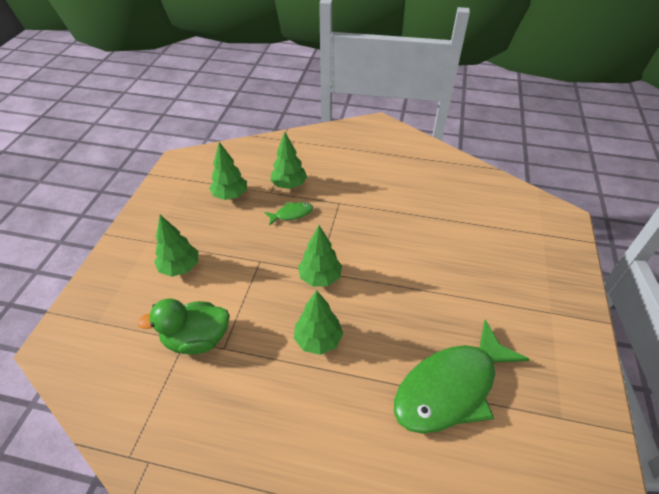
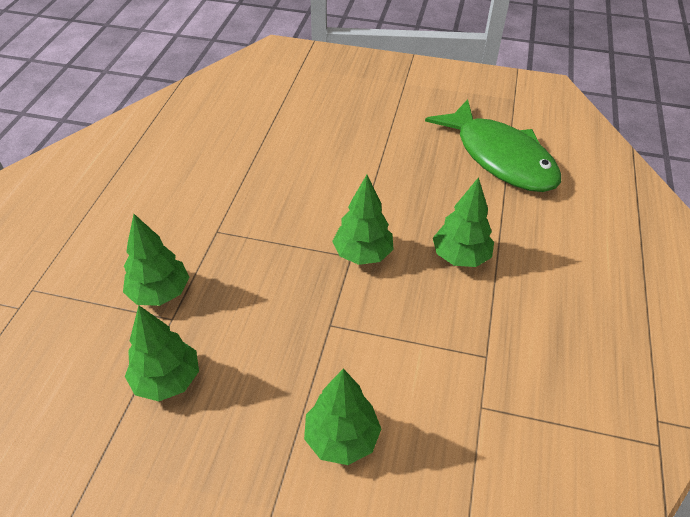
camera: 90 degrees left, 0 degrees up
(197, 339) = (478, 391): green duck -> none
(291, 214) = (232, 288): green fish -> none

